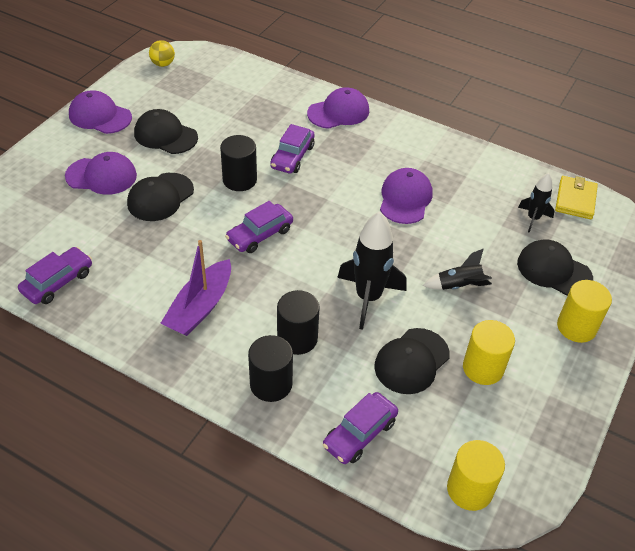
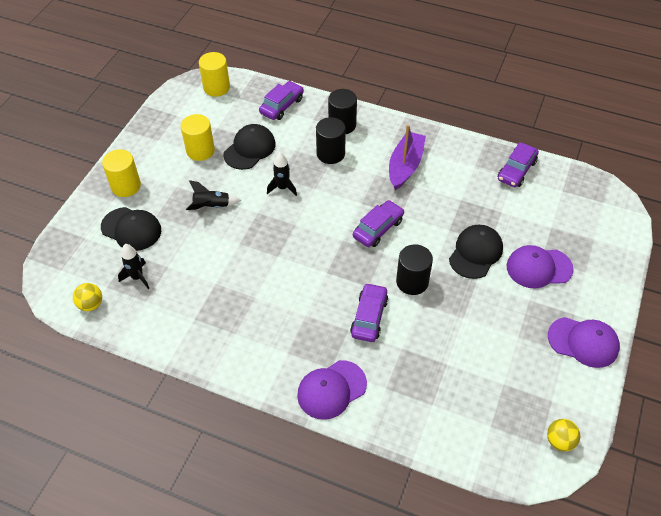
camera: 175 degrees right, 5 degrees up
(165, 135) = (504, 326): black cap -> none
(368, 298) = (282, 188): black rocket -> black rocket, size x0.56
(405, 198) = (255, 283): purple cap -> none
(575, 200) = (91, 304): yellow wallet -> yellow ball

